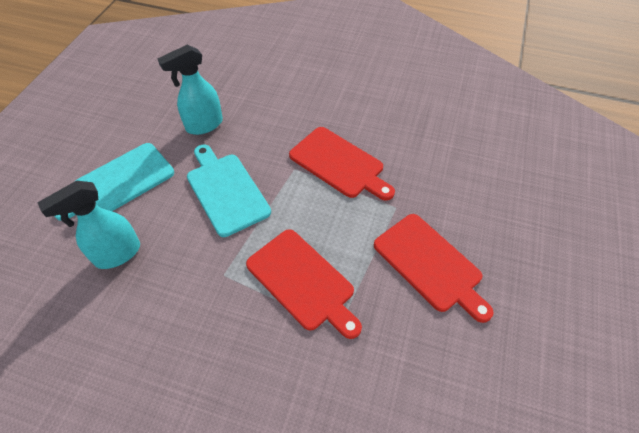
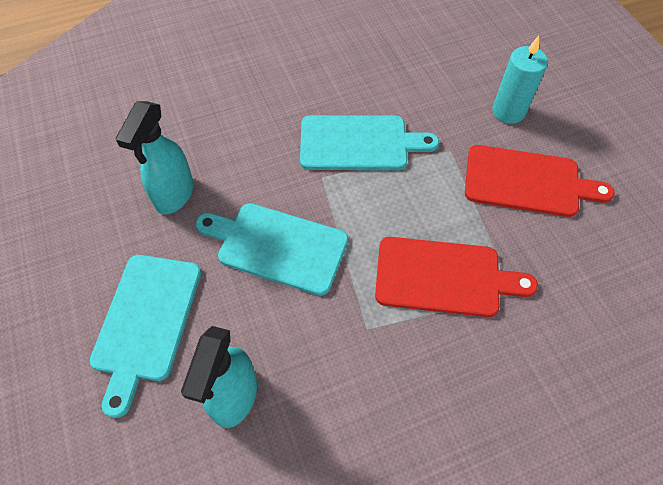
camera: 40 degrees left, 5 degrees up
(339, 164) = (359, 143): red cutting board -> turquoise cutting board
(468, 209) = (508, 111): none -> turquoise candle

